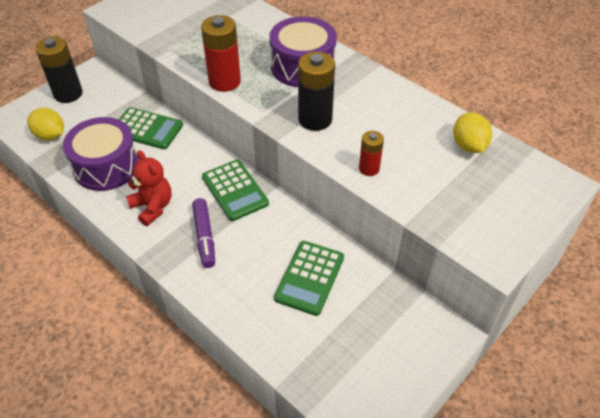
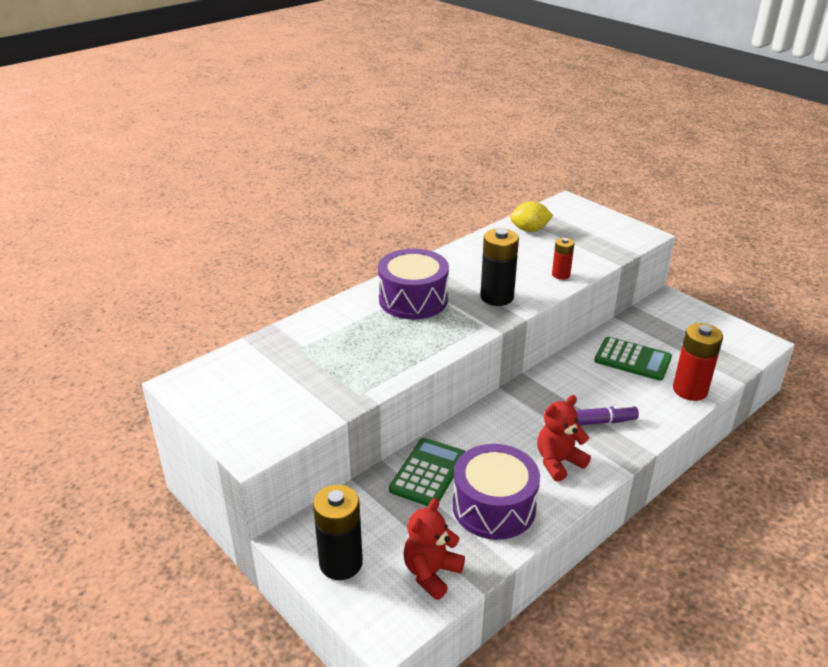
camera: 85 degrees left, 15 degrees down
(50, 135) = (431, 573): yellow lemon -> red teddy bear
(224, 81) = (433, 349): red battery -> red battery (690, 390)
(235, 190) = (530, 401): green calculator -> none

